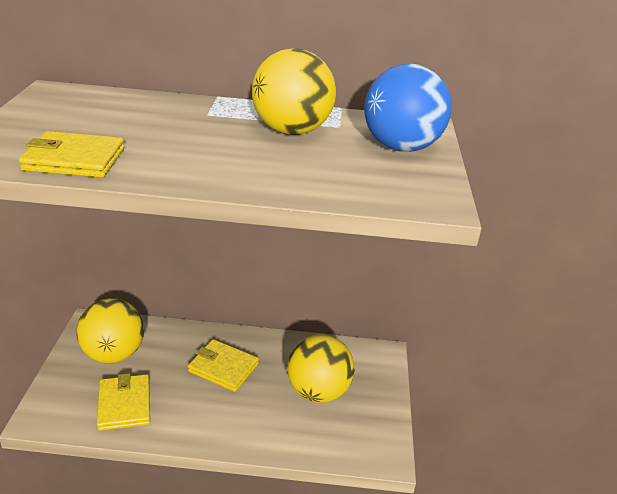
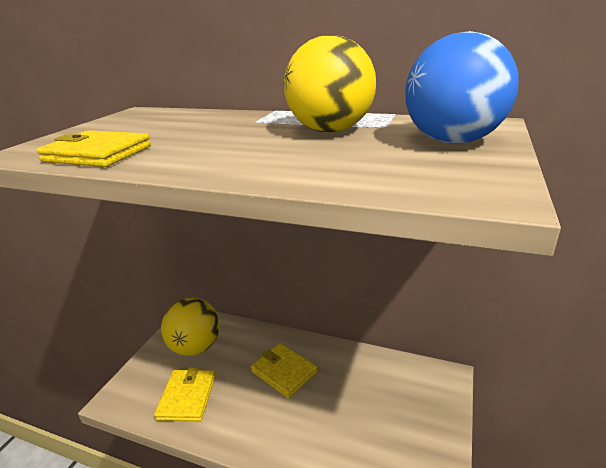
camera: 20 degrees right, 5 degrees down
(318, 391) = (370, 410): yellow ball -> none

